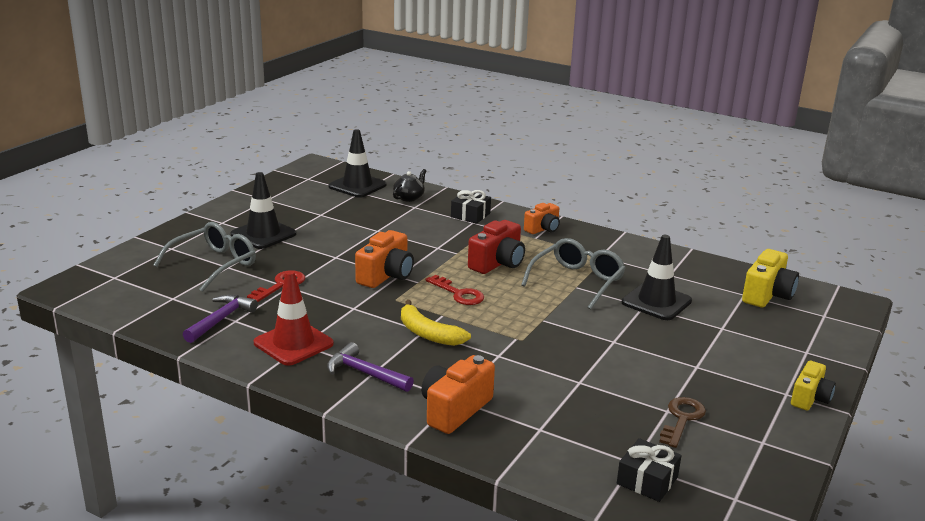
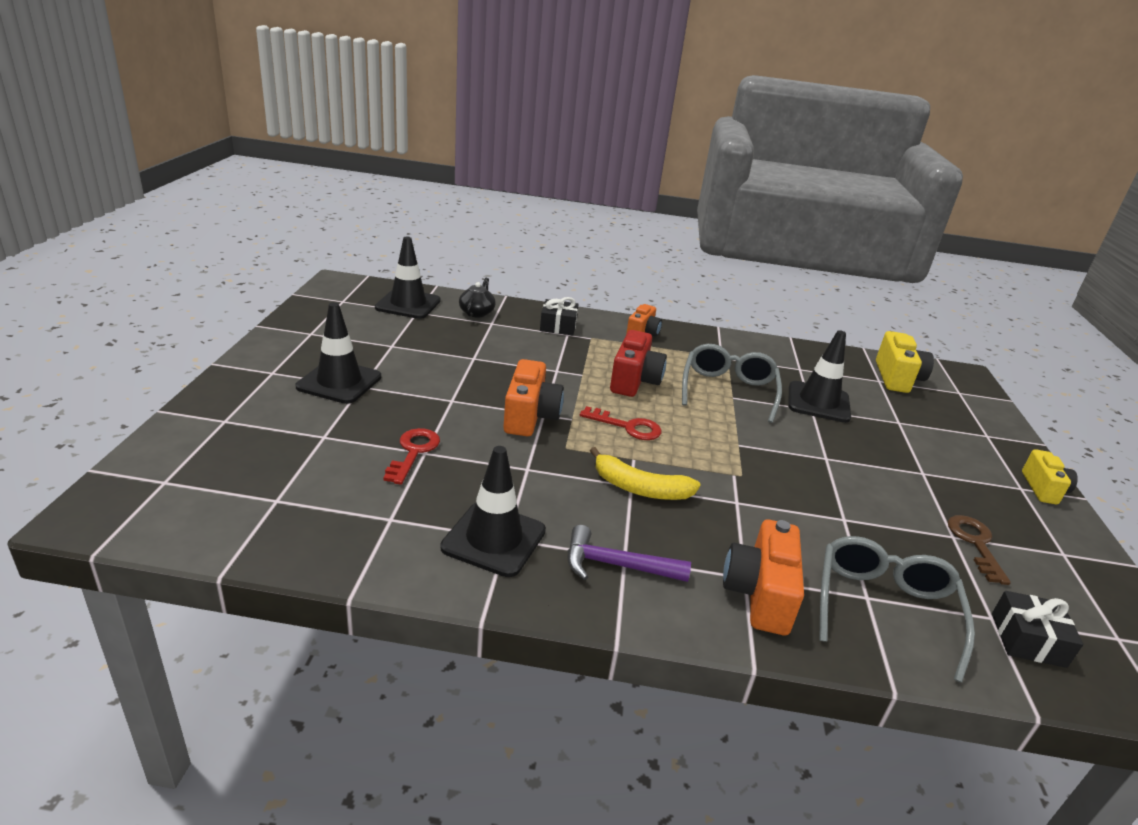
camera: 25 degrees left, 5 degrees up
(214, 264) = (303, 436): grey glasses -> grey glasses (884, 608)
(221, 319) = (370, 521): purple hammer -> none
(293, 343) = (494, 539): red traffic cone -> black traffic cone

